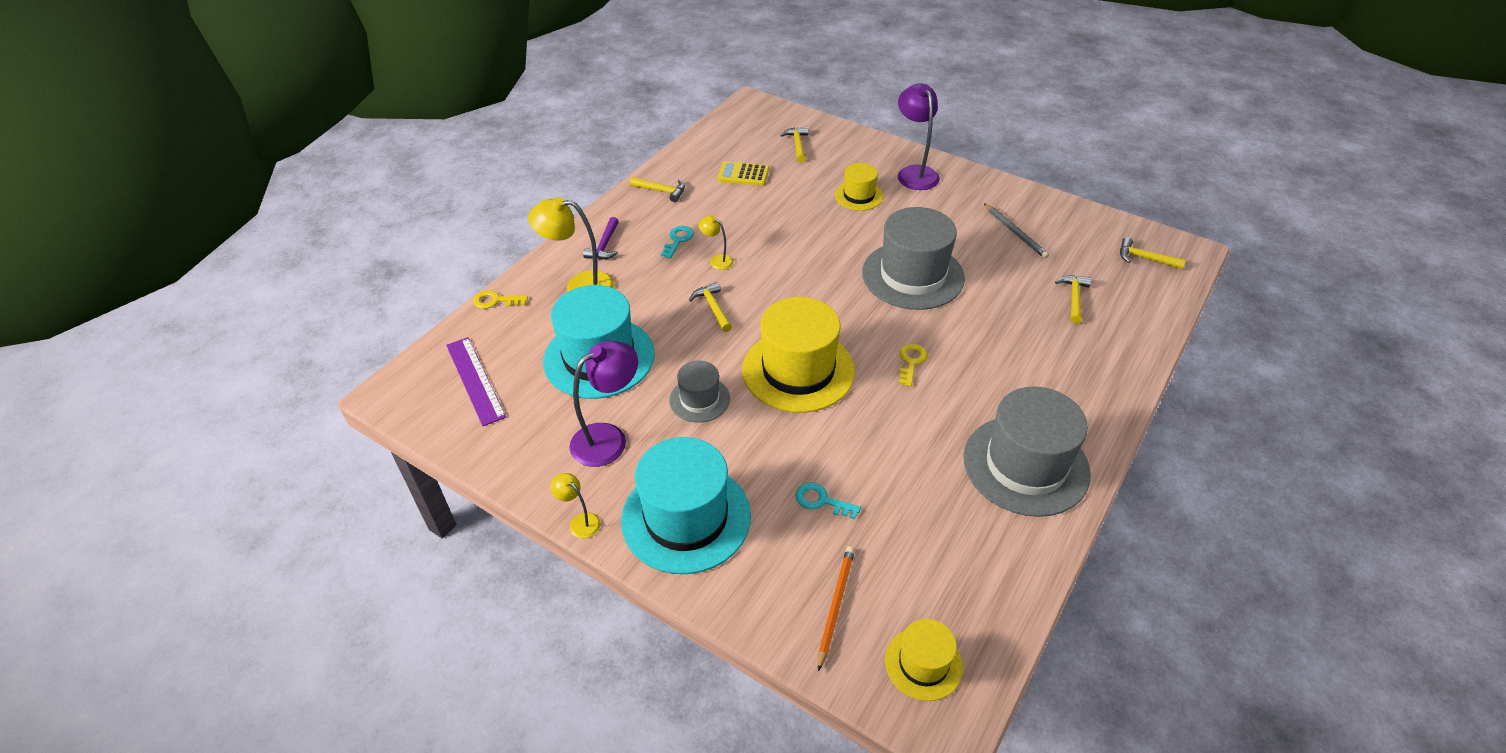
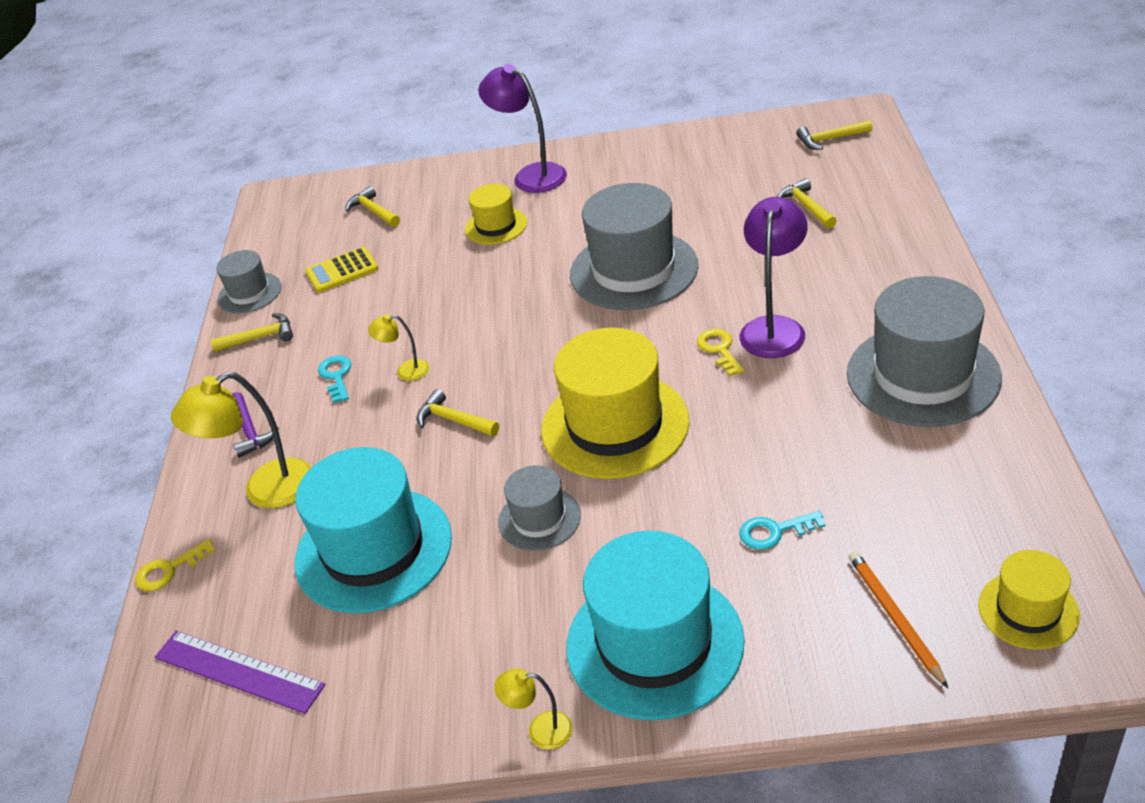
camera: 30 degrees left, 5 degrees down
(609, 438) = (479, 624): purple lamp -> purple lamp (774, 328)
(682, 159) = (249, 293): none -> grey hat
(1015, 233) = (690, 178): grey pencil -> none

